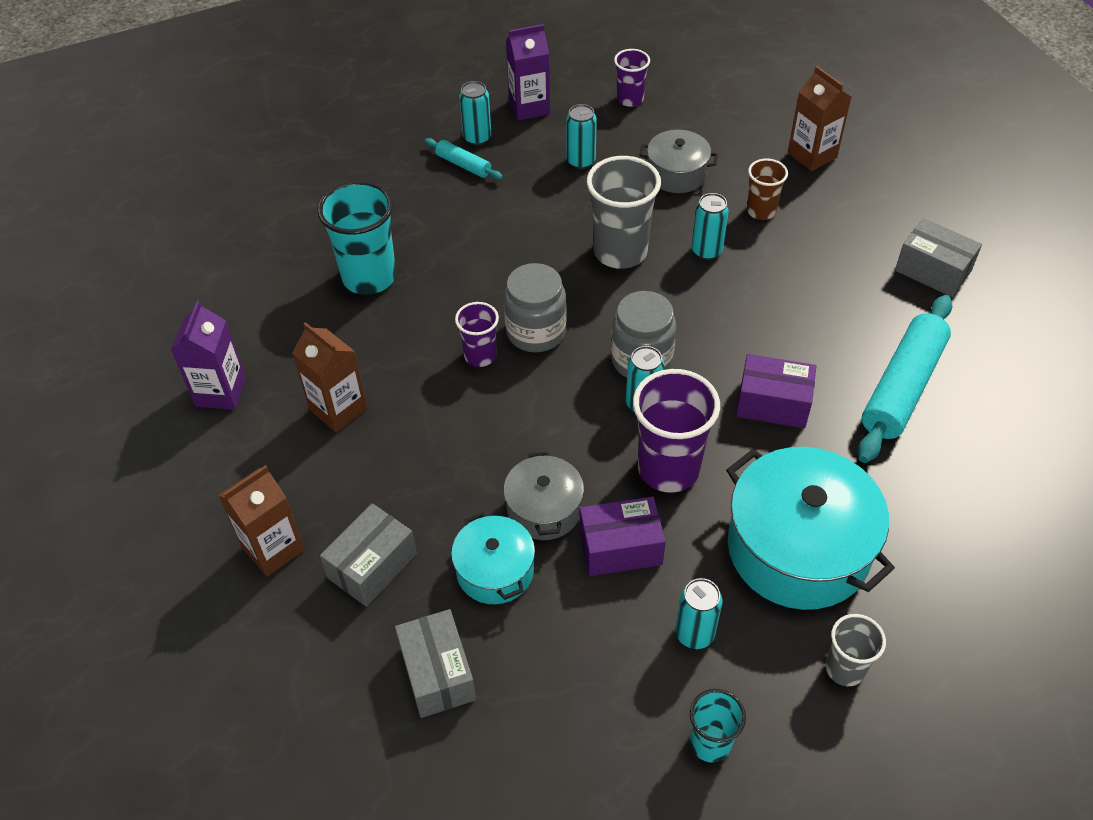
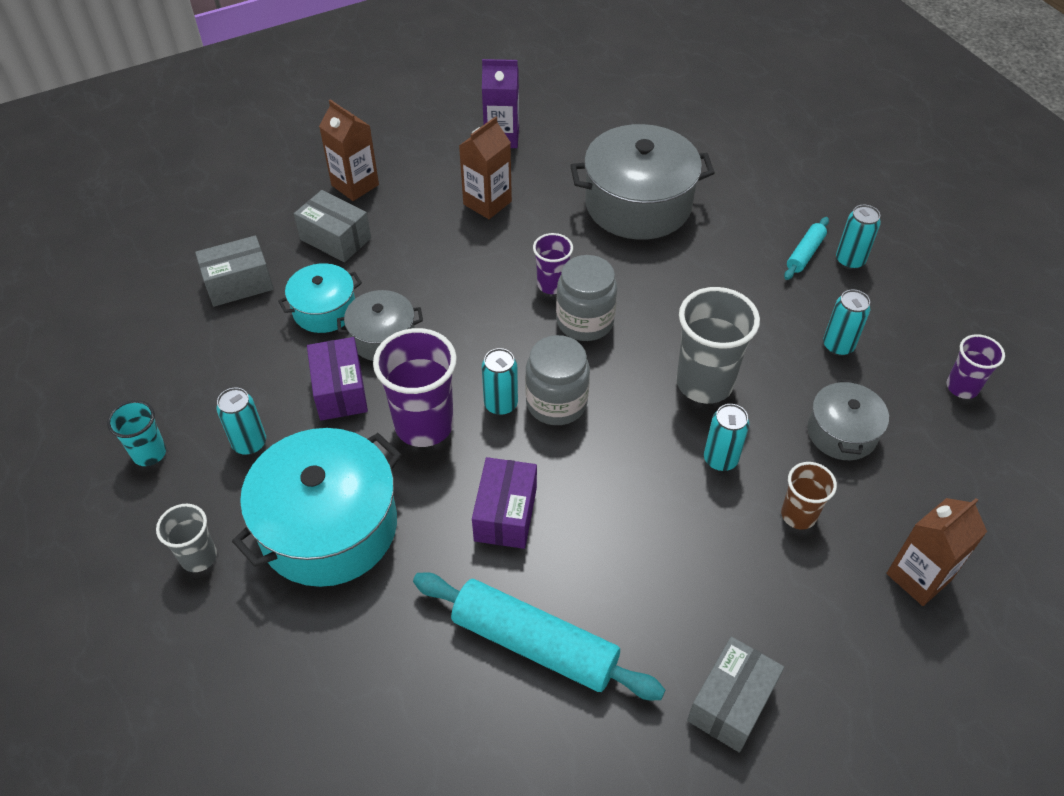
camera: 85 degrees right, 0 degrees up
(369, 277) = (638, 204): turquoise cup -> grey pot
(529, 107) = (914, 298): purple carton -> none

